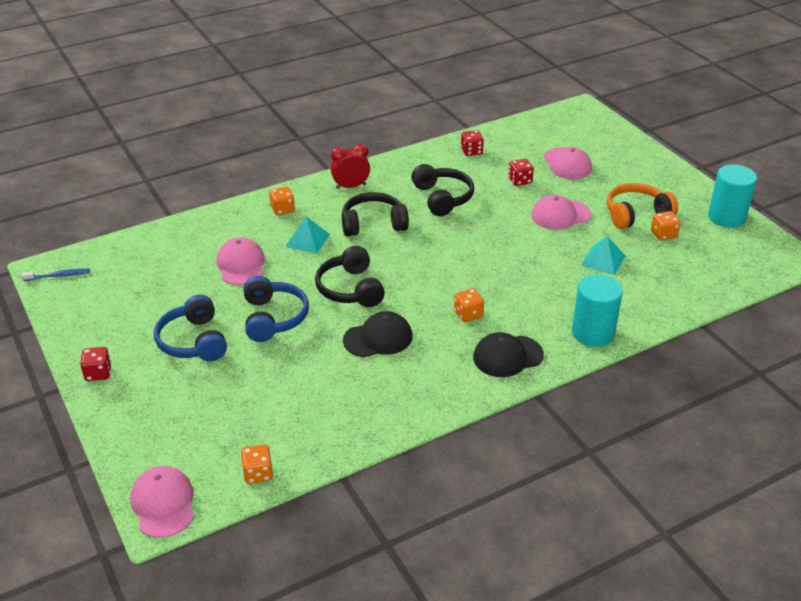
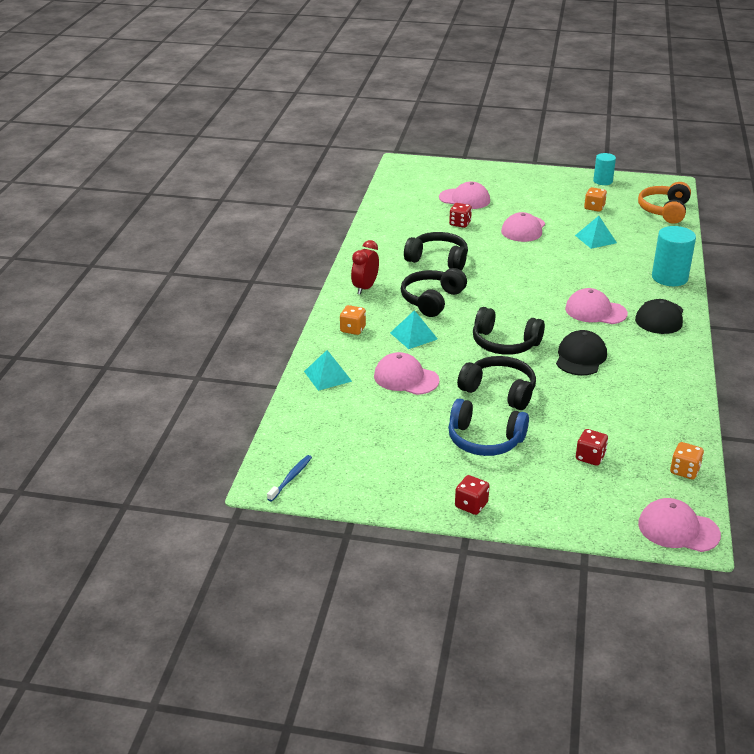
camera: 50 degrees left, 5 degrees down
(204, 229) = (327, 376): none -> turquoise pyramid
(273, 318) = (499, 391): blue headphones -> black headphones
(468, 314) = (595, 311): orange dice -> pink cap
(471, 151) = (393, 223): red dice -> red dice (590, 457)
(636, 214) = (559, 205): orange headphones -> orange headphones (664, 211)
(726, 217) = (603, 181): turquoise cylinder -> turquoise cylinder, size x0.63

